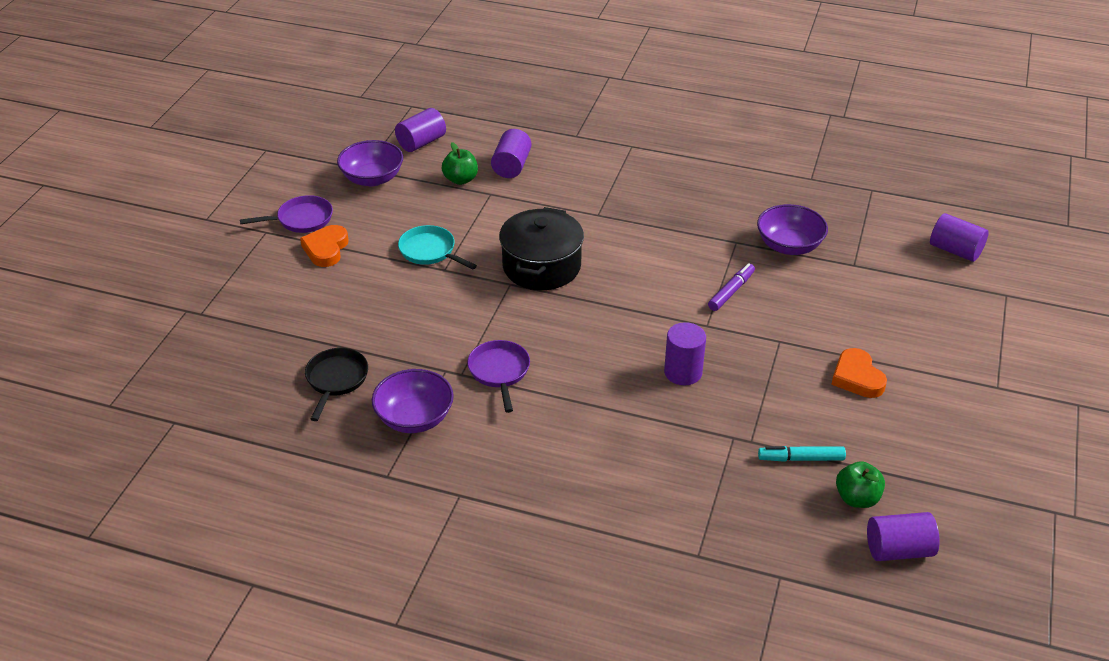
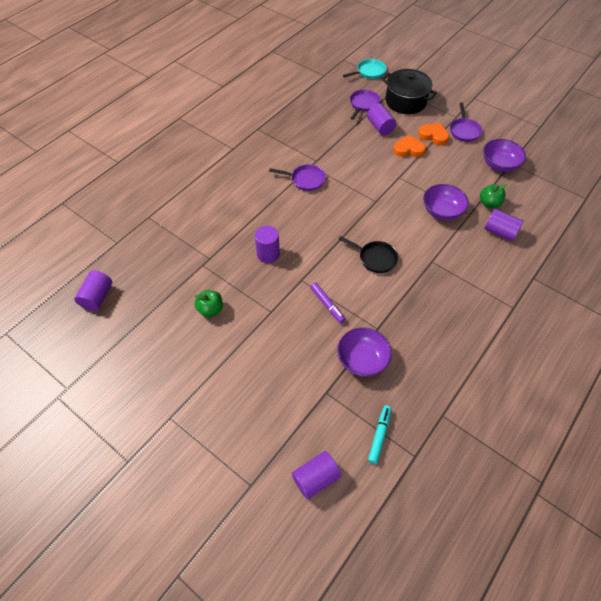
camera: 110 degrees right, 15 degrees up
(261, 345) = (363, 104): none -> purple pan
(336, 380) = (327, 123): black pan -> black pan (375, 258)
(414, 418) = (288, 144): purple bowl -> purple bowl (442, 211)
(421, 142) = (537, 194): purple cylinder -> purple cylinder (380, 127)
(430, 251) = (418, 175): turquoise pan -> turquoise pan (369, 72)
(541, 266) = (387, 219): black pot -> black pot (405, 101)
(801, 458) = (178, 282): turquoise marker -> turquoise marker (379, 435)
(857, 377) = (220, 339): orange heart -> orange heart (408, 149)
(857, 498) = (138, 294): green apple -> green apple (210, 309)

